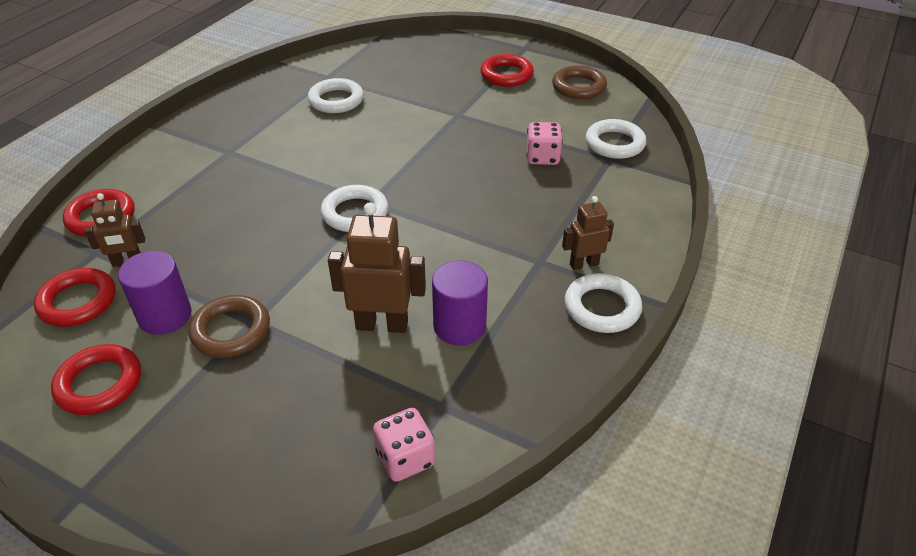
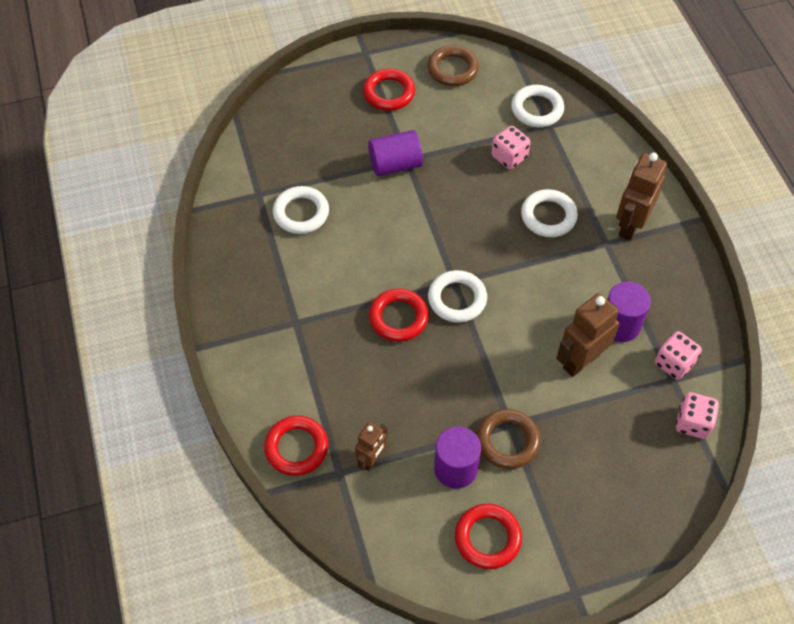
camera: 45 degrees left, 15 degrees up
(78, 302) = (388, 510): red ring -> red ring (398, 318)
(445, 113) = (395, 164): none -> purple cylinder
(464, 394) = (674, 363): none -> pink dice
(584, 264) = (630, 225): brown robot -> brown robot, size x1.66
(602, 307) = (673, 248): white ring -> white ring (548, 216)

